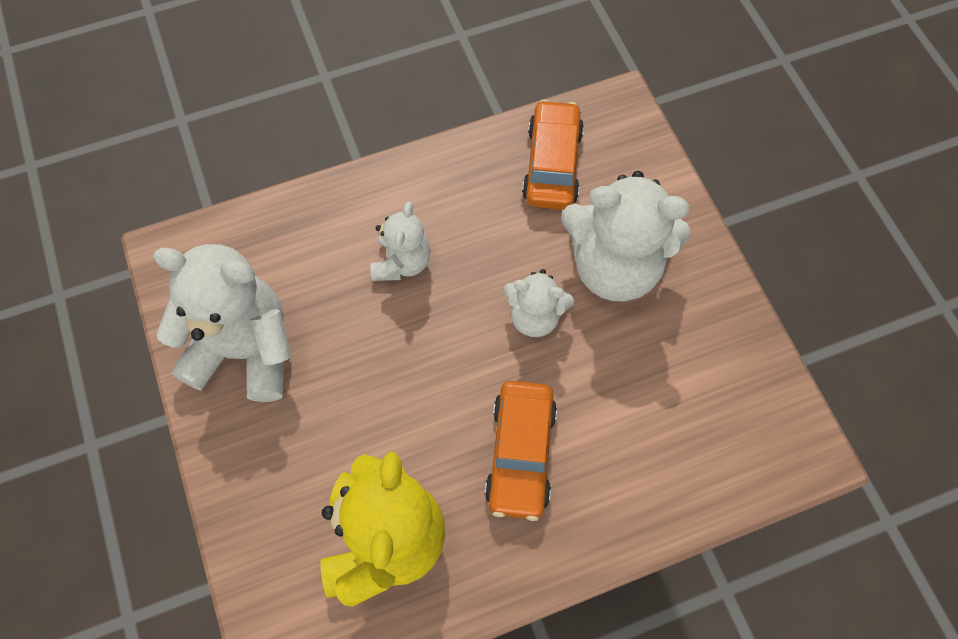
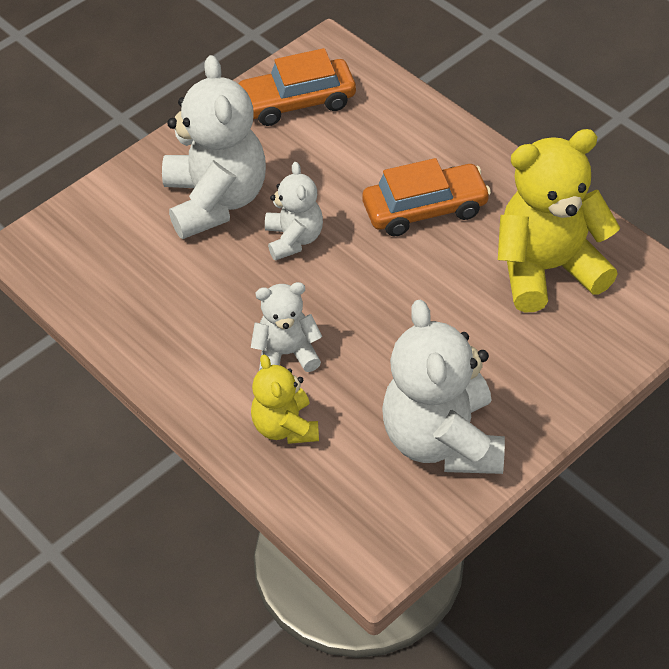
camera: 110 degrees left, 15 degrees down
(326, 235) = (285, 427): none -> yellow teddy bear
(552, 164) = (121, 277): orange car -> orange car (297, 102)

